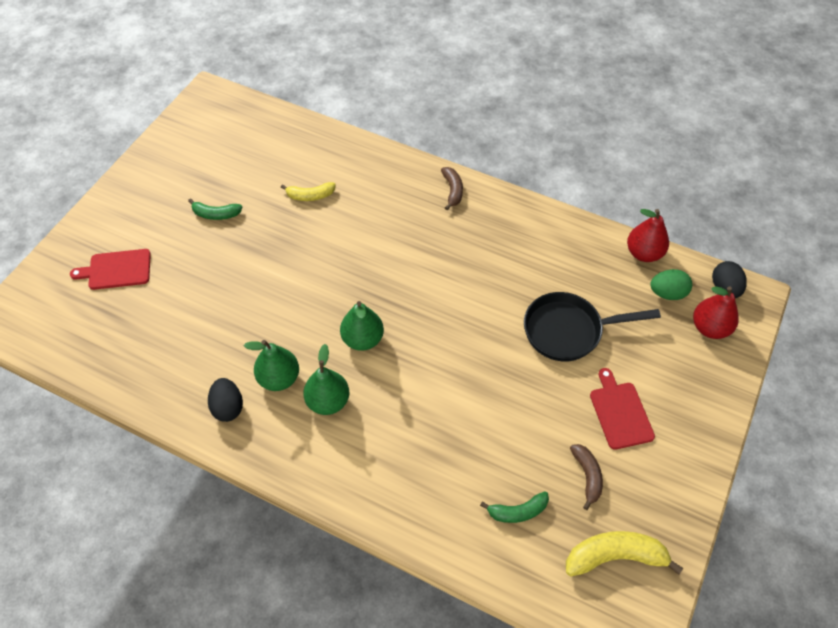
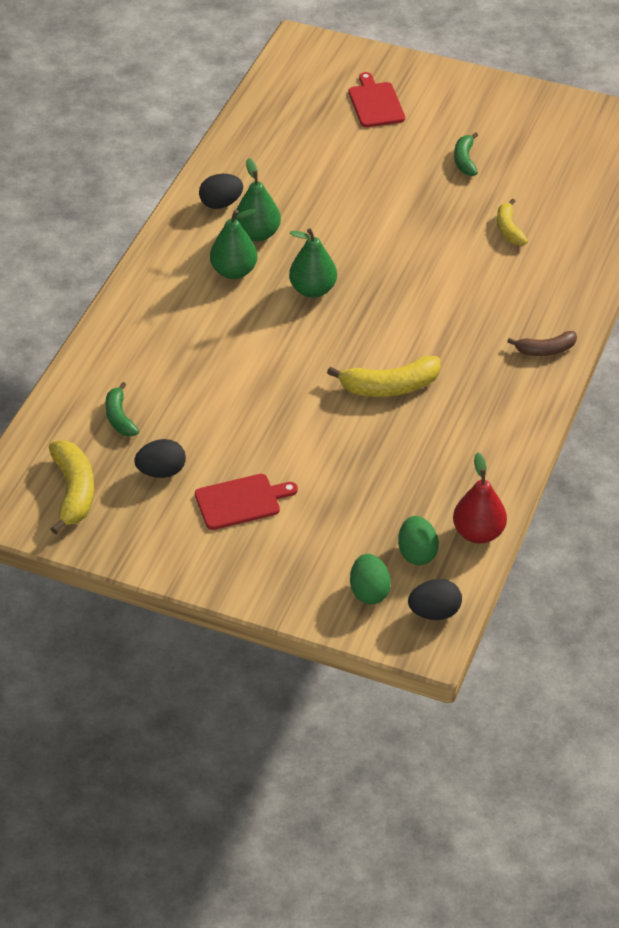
camera: 85 degrees right, 10 degrees down
(487, 293) = (390, 387): none -> yellow banana
(568, 331) = (346, 458): black pan -> none
(587, 476) = (161, 472): brown banana -> black egg
(709, 328) = (369, 592): red pear -> green egg

